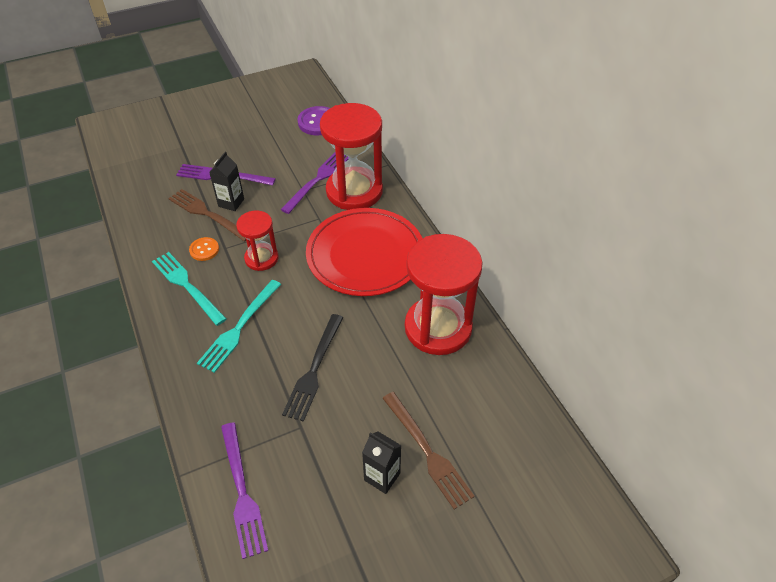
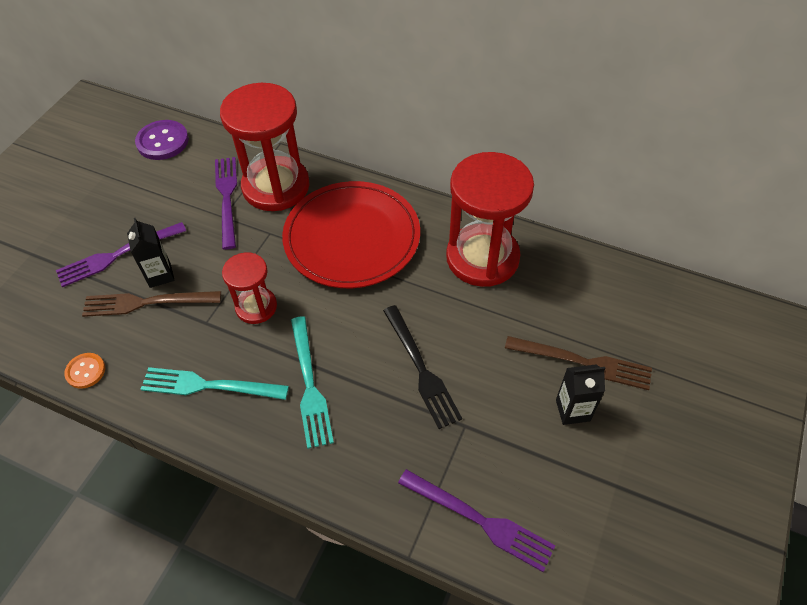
camera: 40 degrees left, 5 degrees up
(204, 250) = (186, 339): orange button -> orange button (85, 371)

